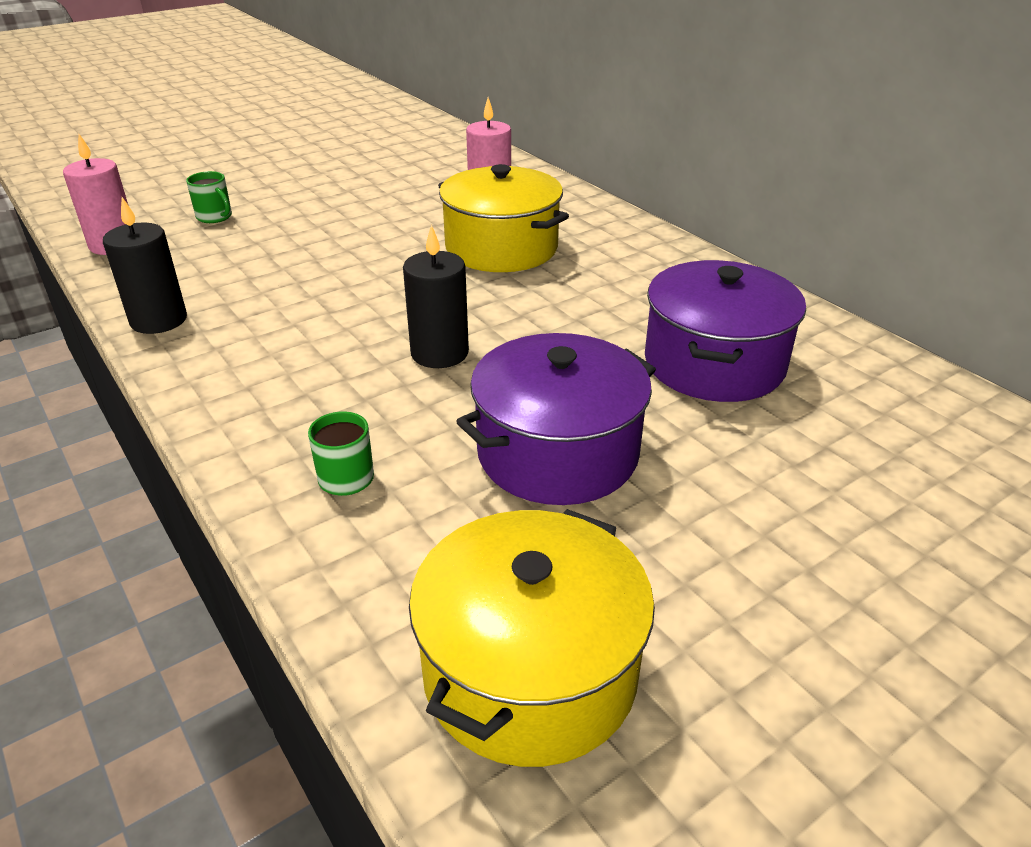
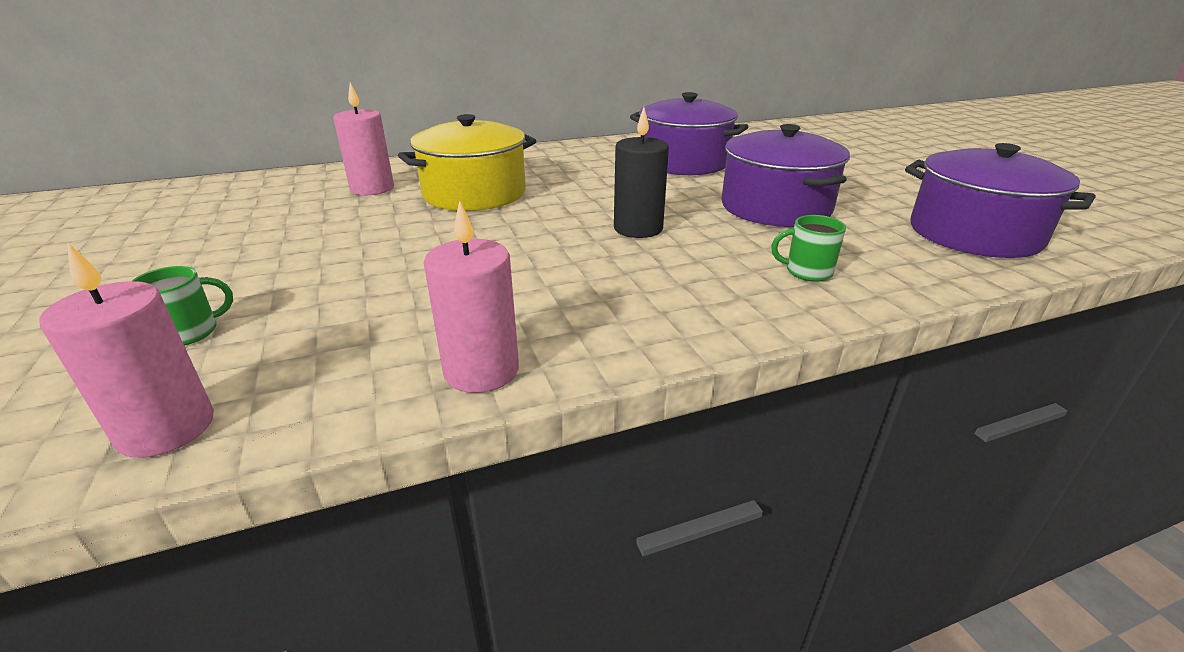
camera: 75 degrees left, 5 degrees down
(159, 320) = (481, 370): black candle -> pink candle
(530, 672) = (974, 234): yellow pot -> purple pot

